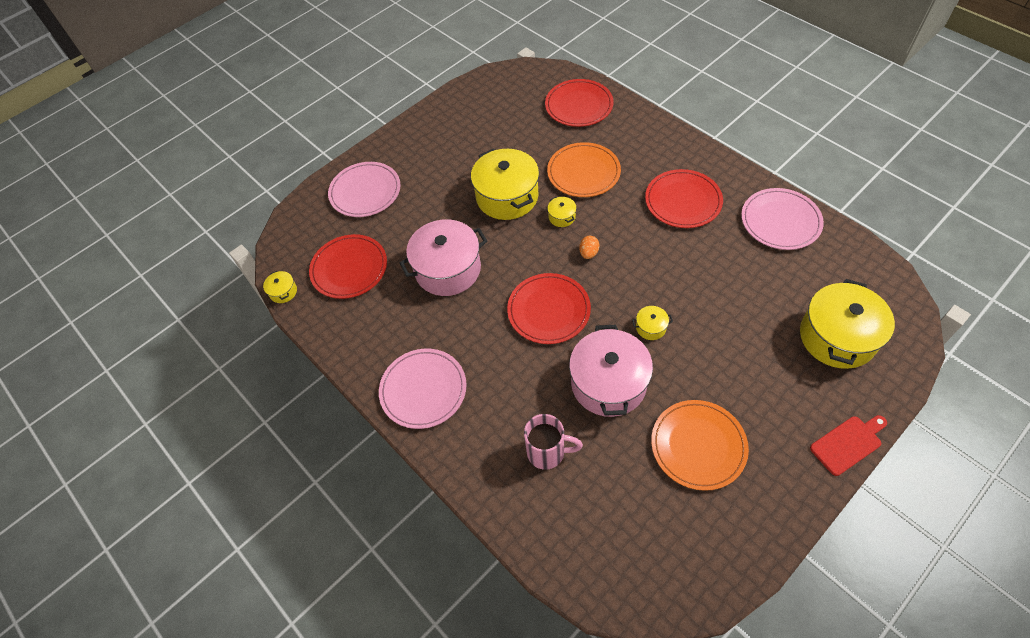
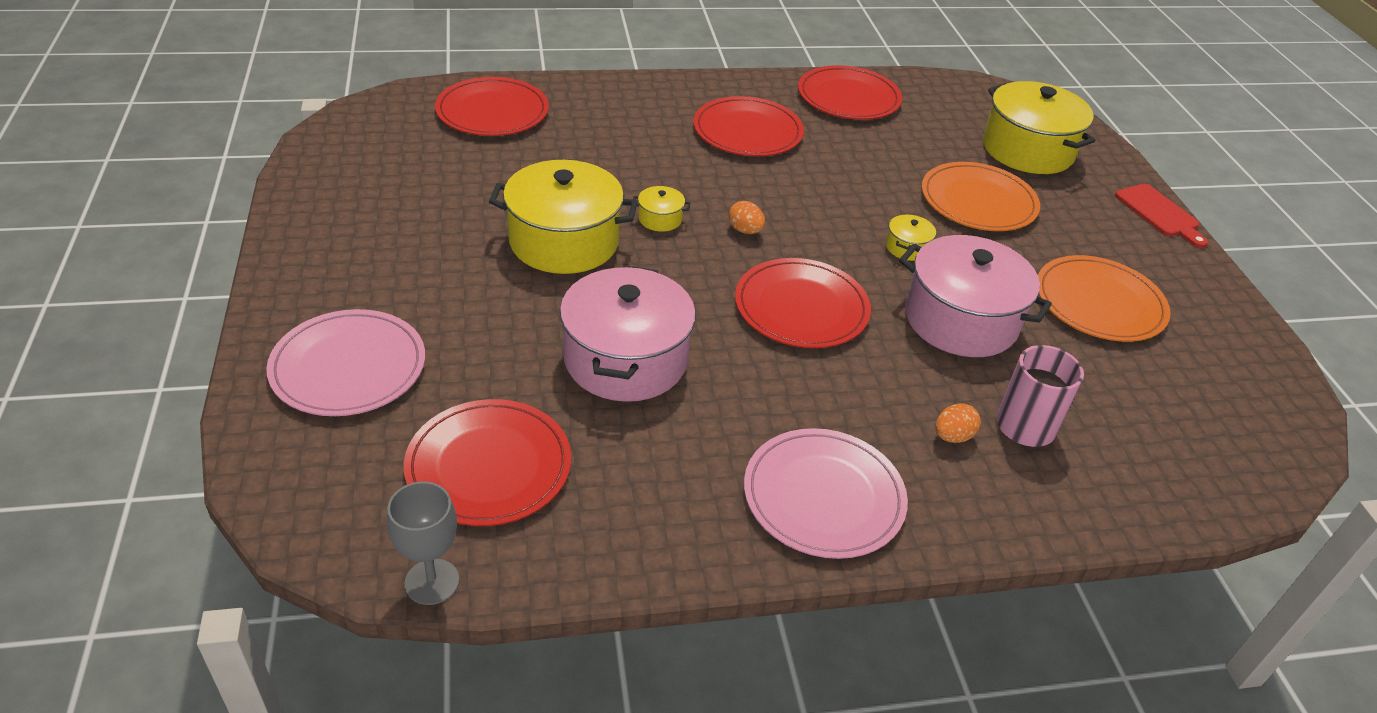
camera: 65 degrees left, 15 degrees down
(283, 292) = (432, 582): yellow pot -> grey goblet
(508, 422) = (952, 436): none -> orange egg
(583, 172) = (609, 166): orange plate -> orange plate (978, 201)
(780, 221) = (848, 97): pink plate -> red plate
(848, 443) = (1159, 213): red cutting board -> red cutting board turned 150 degrees clockwise

